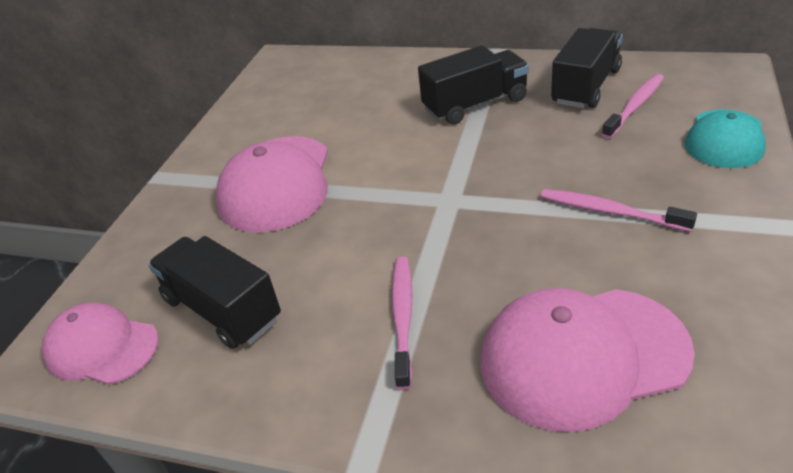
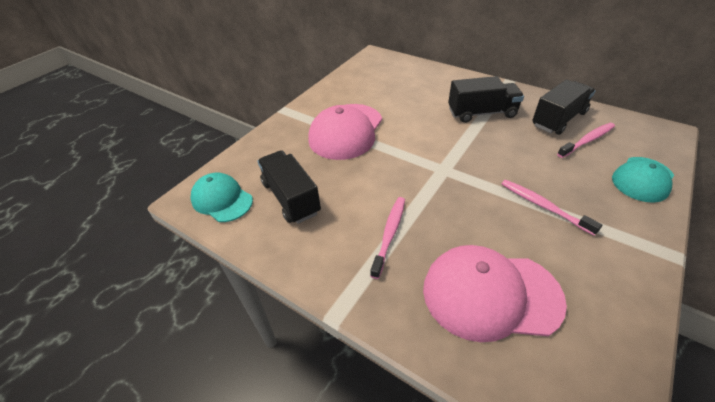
camera: 15 degrees right, 5 degrees up
(101, 347) = (222, 199): pink cap -> turquoise cap

